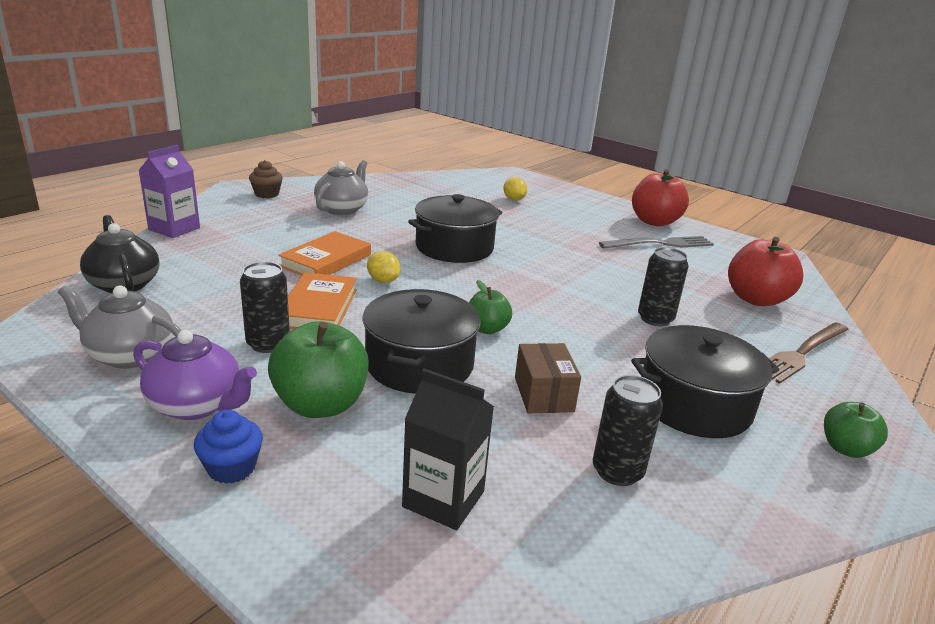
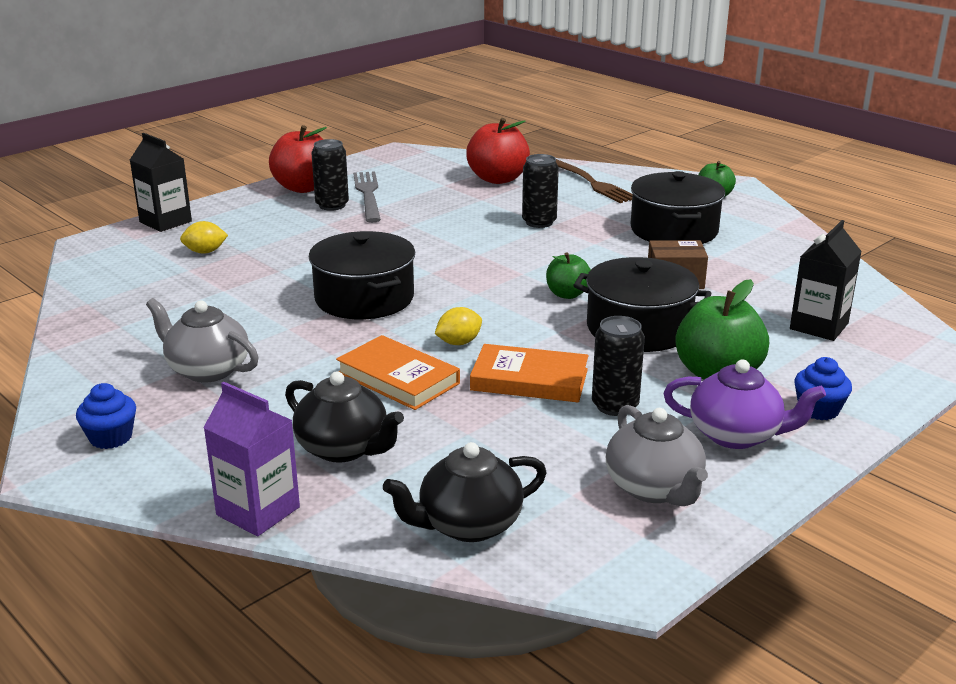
camera: 80 degrees left, 0 degrees up
(129, 355) = (654, 488): grey teapot -> grey teapot turned 45 degrees counterclockwise
(197, 405) = (736, 435): purple teapot -> purple teapot turned 75 degrees clockwise
(234, 247) = (344, 448): none -> black teapot
(267, 194) = (111, 437): brown cupcake -> blue cupcake
(558, 187) = (165, 221): none -> black carton
(617, 471) = (765, 266): black can -> black can (332, 205)

